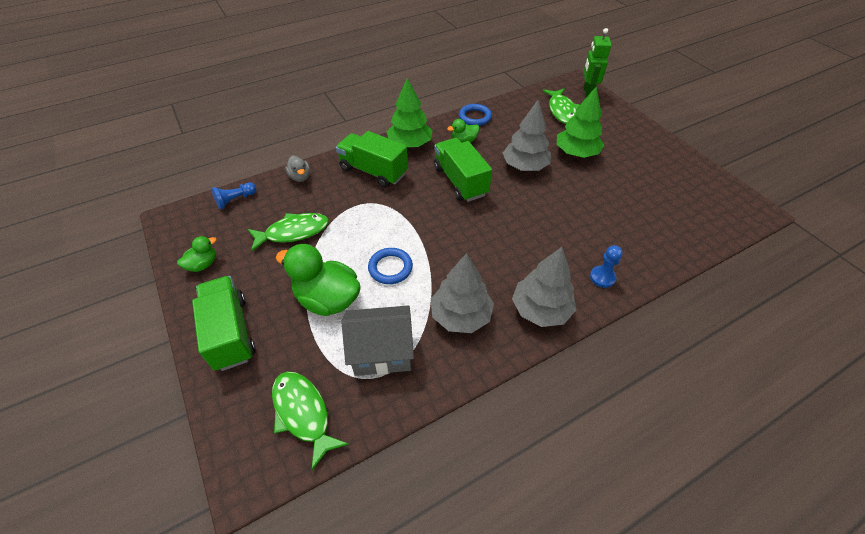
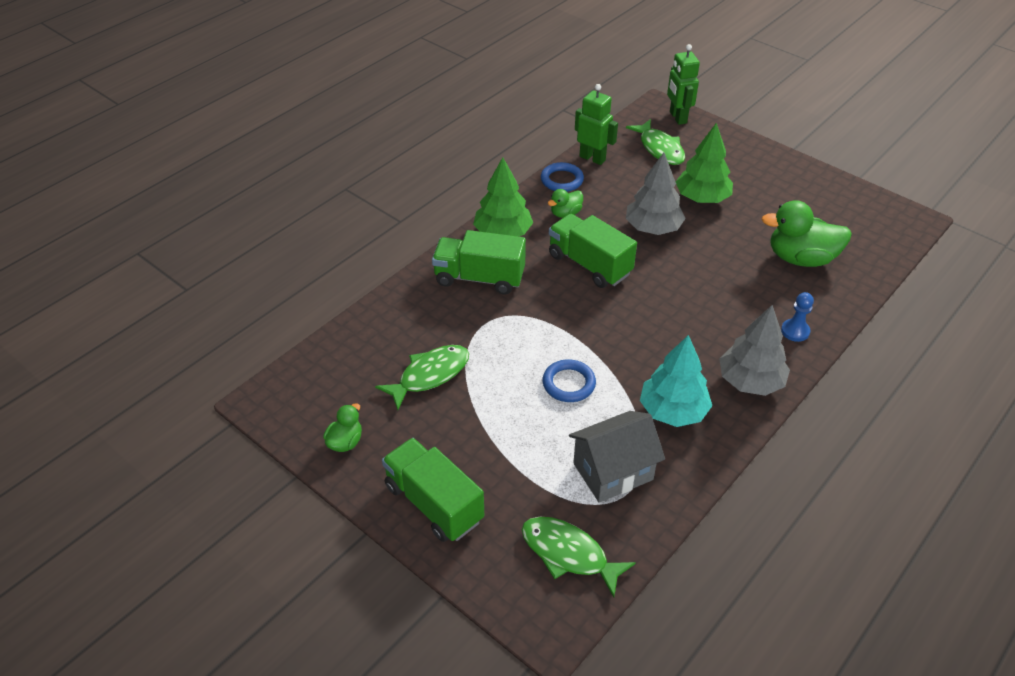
camera: 20 degrees left, 5 degrees down
(235, 200) = (329, 357): blue pawn -> none
(300, 177) = (392, 308): grey duck -> none
(327, 299) = (520, 436): green duck -> green duck (801, 258)
(460, 315) = (673, 411): grey tree -> turquoise tree
(506, 107) = (592, 158): none -> green robot

